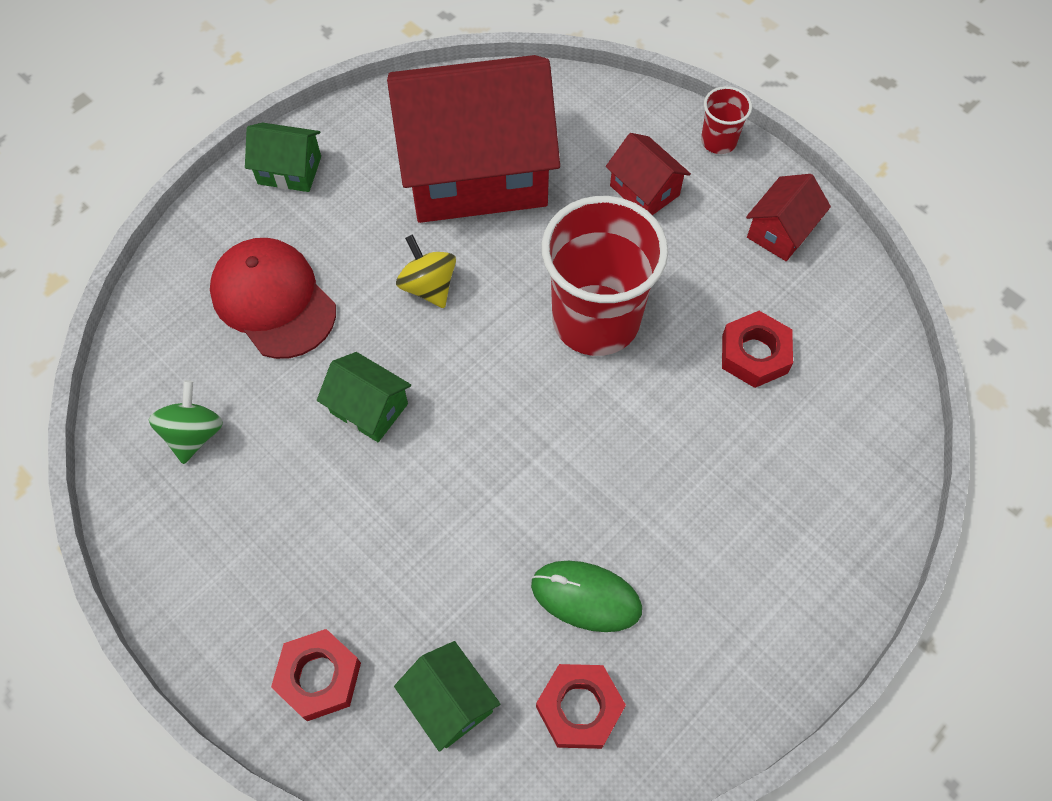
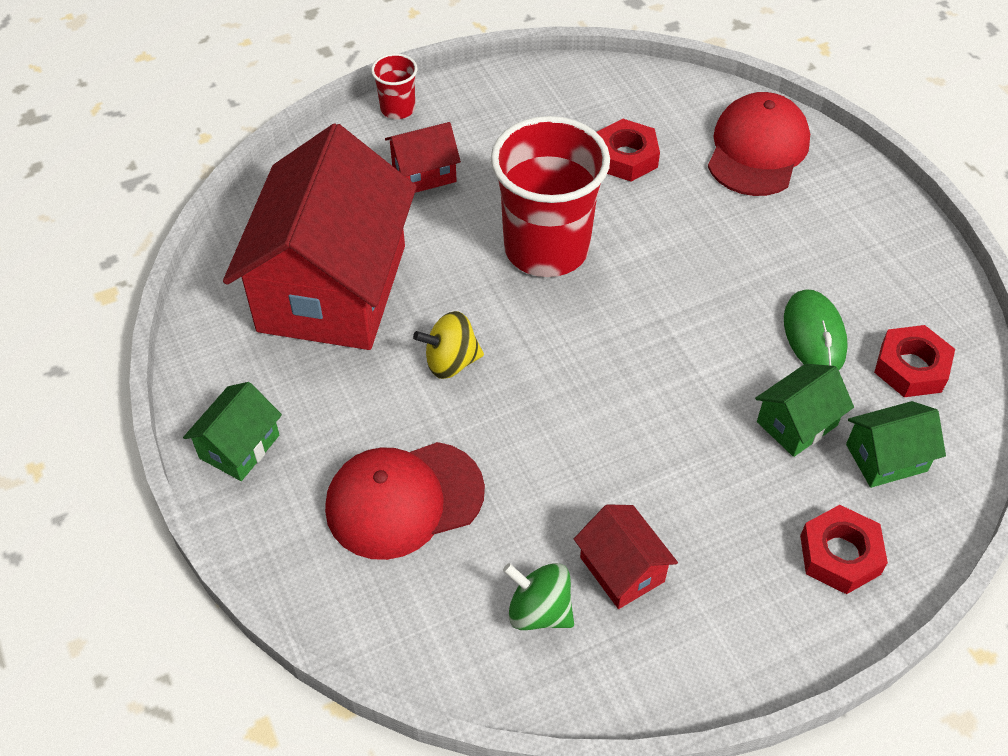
camera: 70 degrees left, 10 degrees down
(369, 408) = (569, 446): green house -> green house (797, 423)
(586, 597) = (814, 334): green mouse -> green mouse turned 45 degrees counterclockwise
(781, 231) = (513, 102): red house -> red house (622, 569)
(833, 480) = (757, 149): none -> red cap

